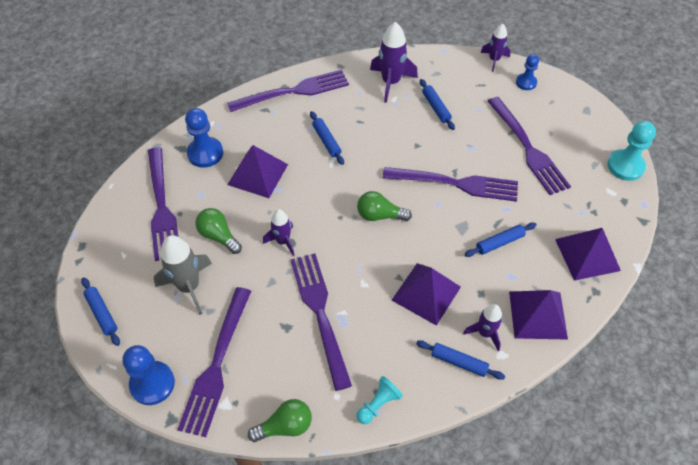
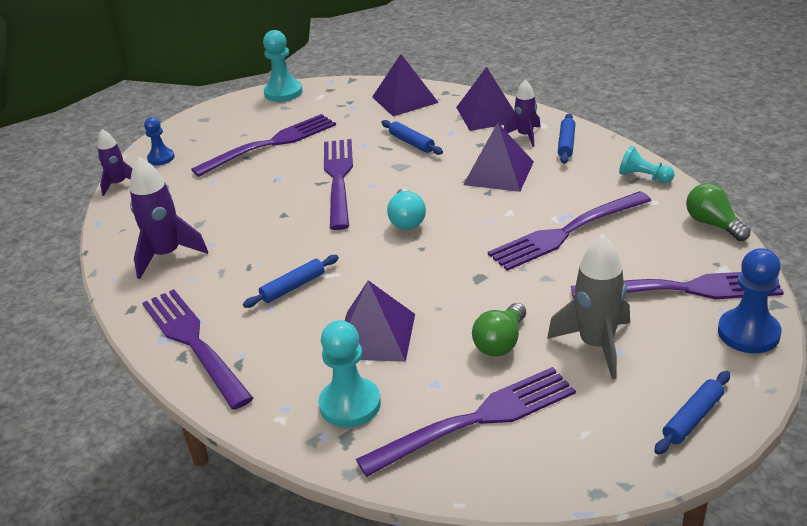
camera: 100 degrees left, 20 degrees down
(205, 153) = (350, 404): blue pawn -> turquoise pawn
(283, 241) = (481, 283): purple rocket -> none
(379, 215) = (407, 220): green light bulb -> turquoise light bulb
(436, 107) = (213, 212): blue rolling pin -> none

